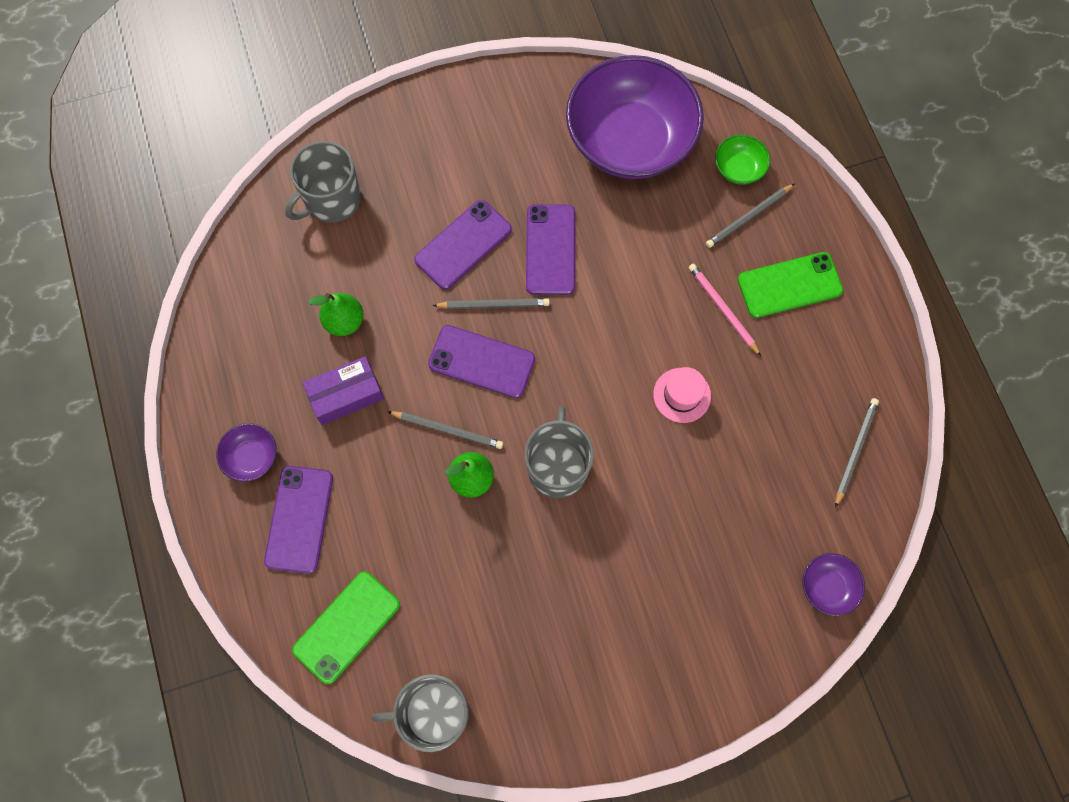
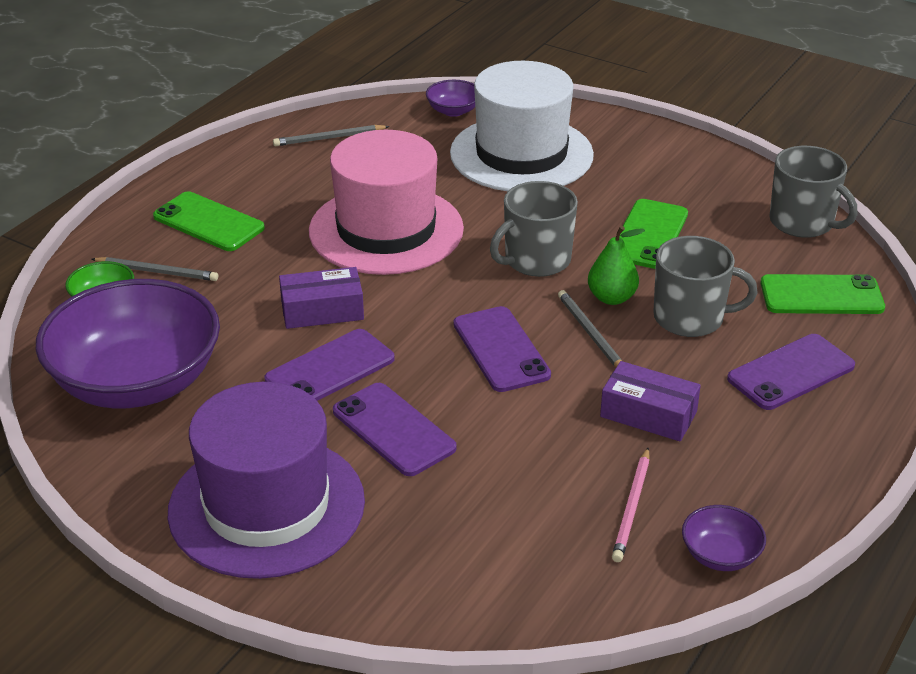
camera: 130 degrees left, 35 degrees down
(251, 457) = (790, 437): purple bowl -> purple bowl (720, 555)
(331, 200) = (459, 565): grey mug -> grey mug (690, 318)
(344, 321) = (581, 462): green pear -> none
(460, 141) = (266, 506): none -> purple hat
(463, 245) = (393, 429): purple phone -> purple phone turned 45 degrees clockwise
(494, 305) = (434, 373): grey pencil -> none
(520, 576) = (649, 234): none -> green phone
(617, 286) = (322, 310): none -> purple box
(682, 395) = (386, 230): pink hat -> pink hat, size x2.48
(710, 582) = (521, 154): none -> white hat
(722, 309) = (275, 245): pink pencil -> pink pencil (632, 507)

